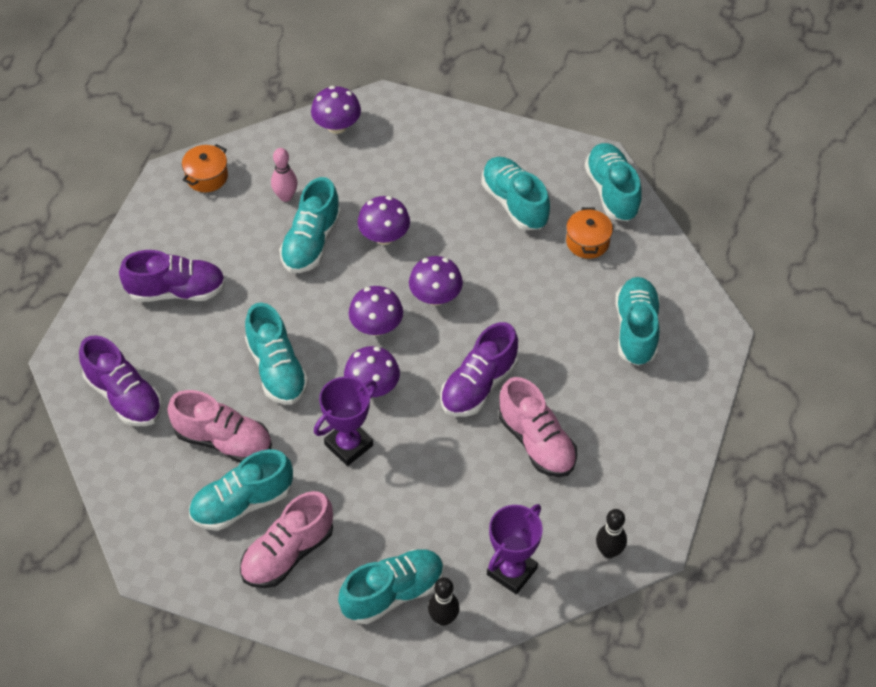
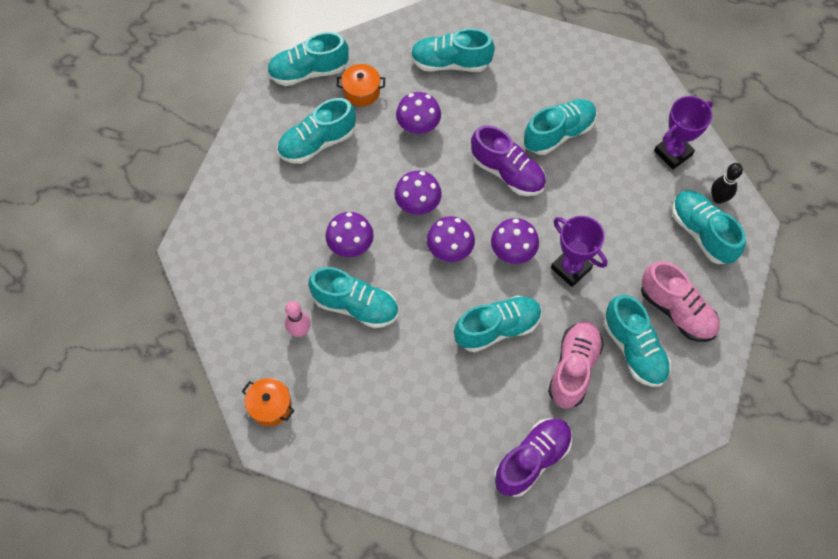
camera: 90 degrees left, 10 degrees up
(177, 291) = (411, 423): purple shoe -> none
(337, 126) = (214, 288): purple mushroom -> purple mushroom (418, 125)
(512, 571) = (673, 153): purple trophy -> purple trophy turned 75 degrees counterclockwise
(536, 442) = (558, 133): pink shoe -> turquoise shoe
(609, 551) = (649, 91): black bowling pin -> none

